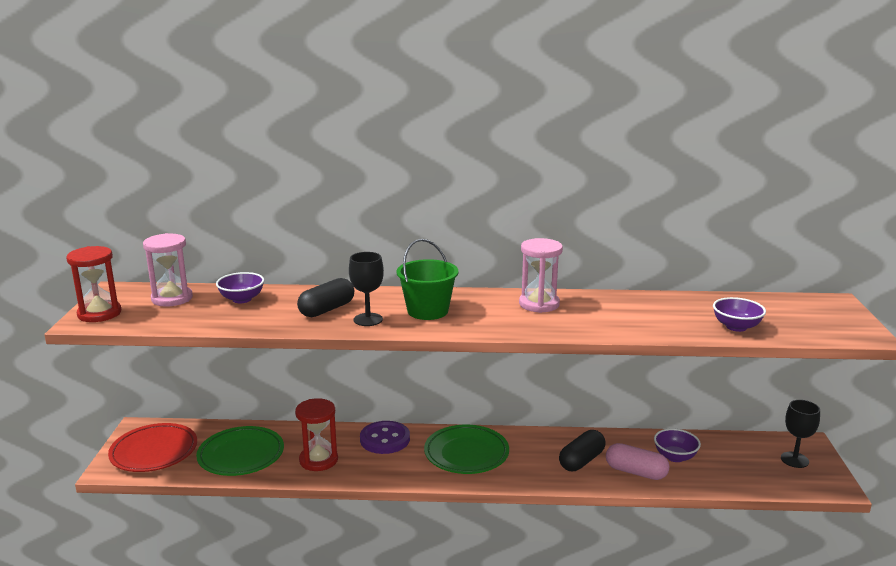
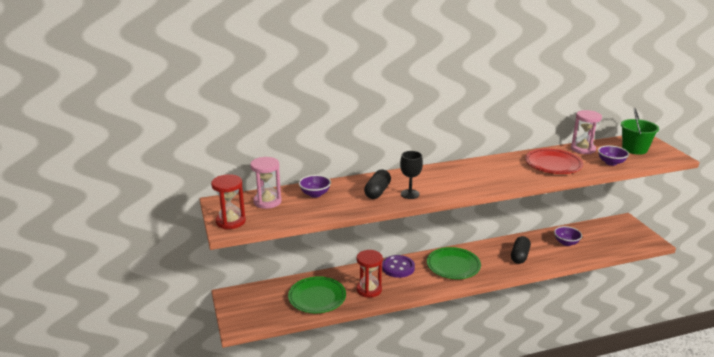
camera: 20 degrees left, 5 degrees up
(154, 452) = (256, 308): red plate -> red plate (553, 164)
(427, 311) = (438, 182): green bucket -> green bucket (634, 149)
(539, 304) = (496, 166): pink hourglass -> pink hourglass (583, 149)
(635, 472) = (552, 256): pink capsule -> none
(794, 460) = (625, 231): black goblet -> none

